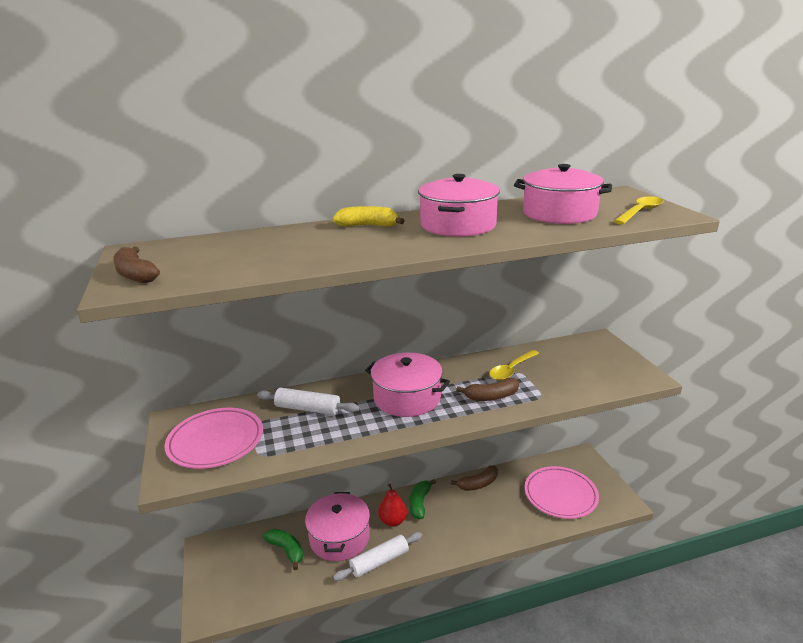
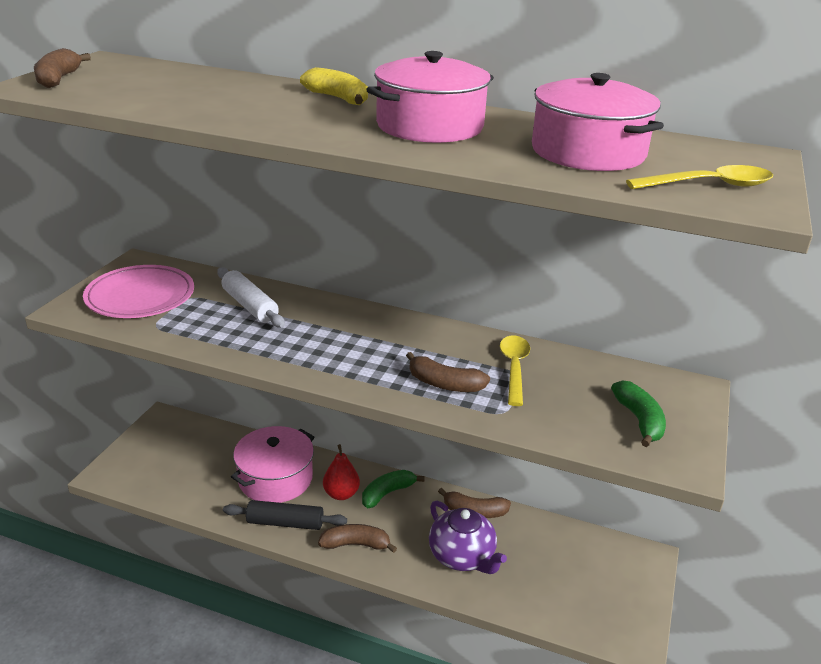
camera: 35 degrees right, 5 degrees up
(286, 550) = (219, 461): green banana -> green banana (639, 420)
(379, 561) = (285, 523): white rolling pin -> black rolling pin
(407, 398) = (354, 341): pink pot -> none
(437, 546) = (356, 544): none -> brown banana
(501, 513) = (462, 556): none -> purple teapot
(511, 370) = (514, 368): yellow spoon -> yellow spoon turned 105 degrees clockwise
(560, 495) = (559, 581): pink plate -> none

